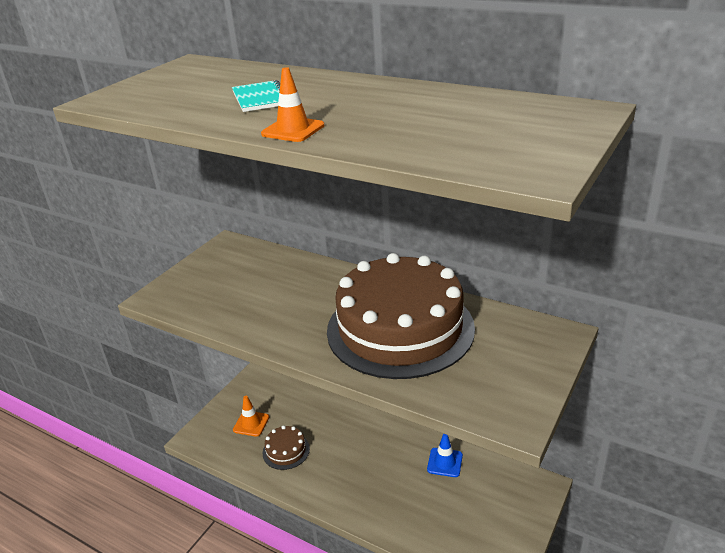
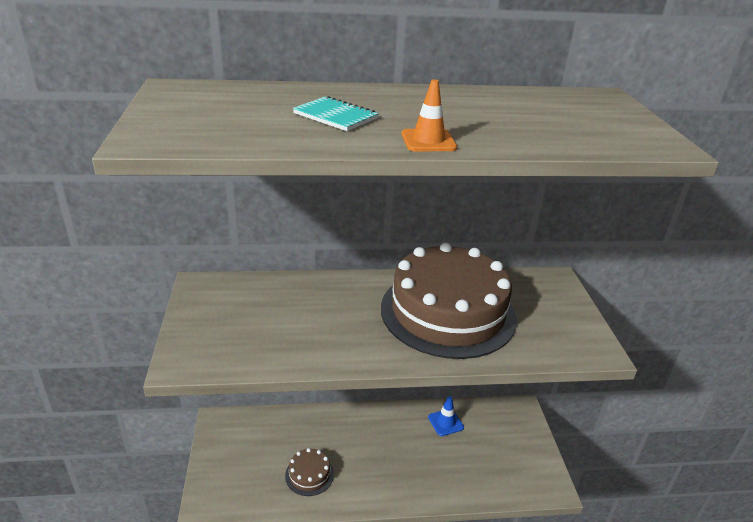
camera: 40 degrees left, 0 degrees up
(251, 423) = (253, 466): orange traffic cone -> none

